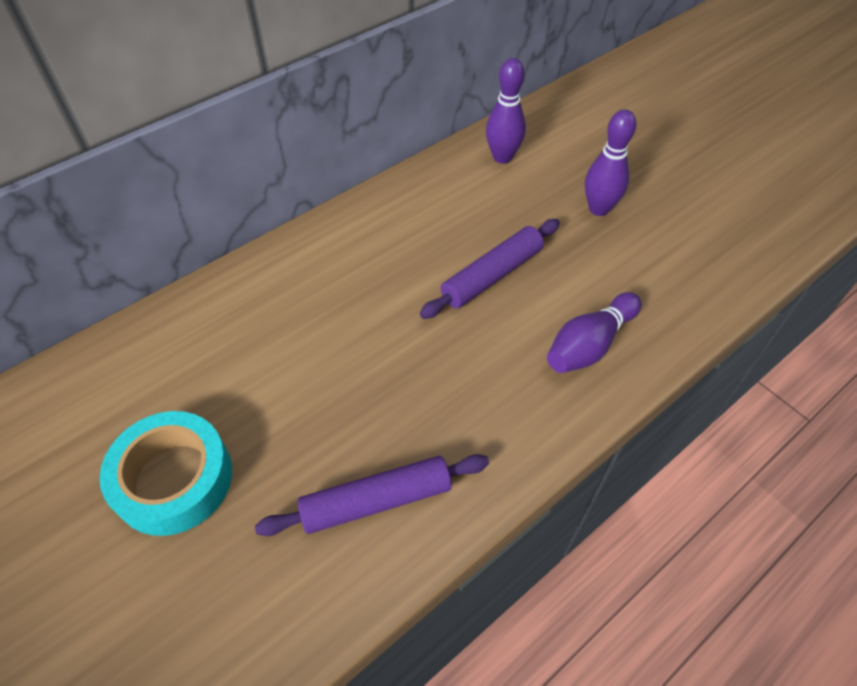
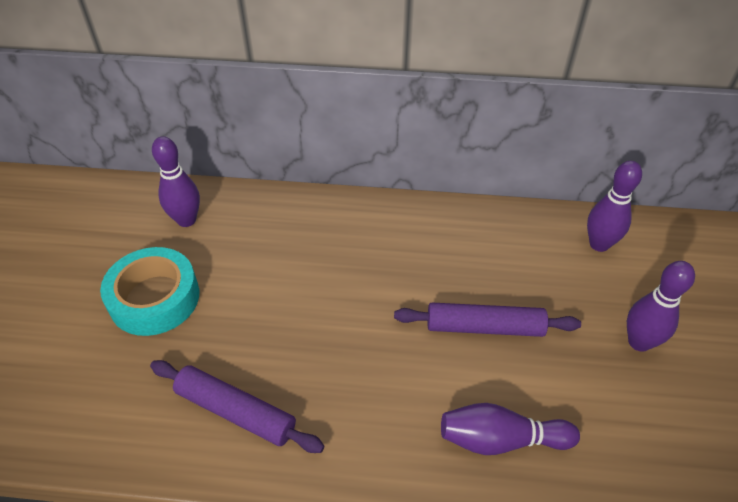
camera: 45 degrees right, 5 degrees down
(115, 385) = (186, 220): none -> purple bowling pin

